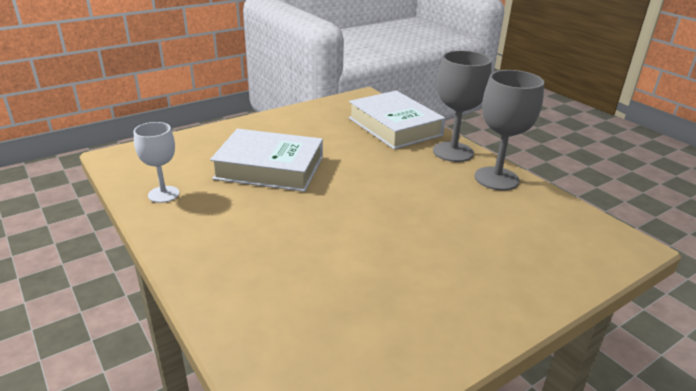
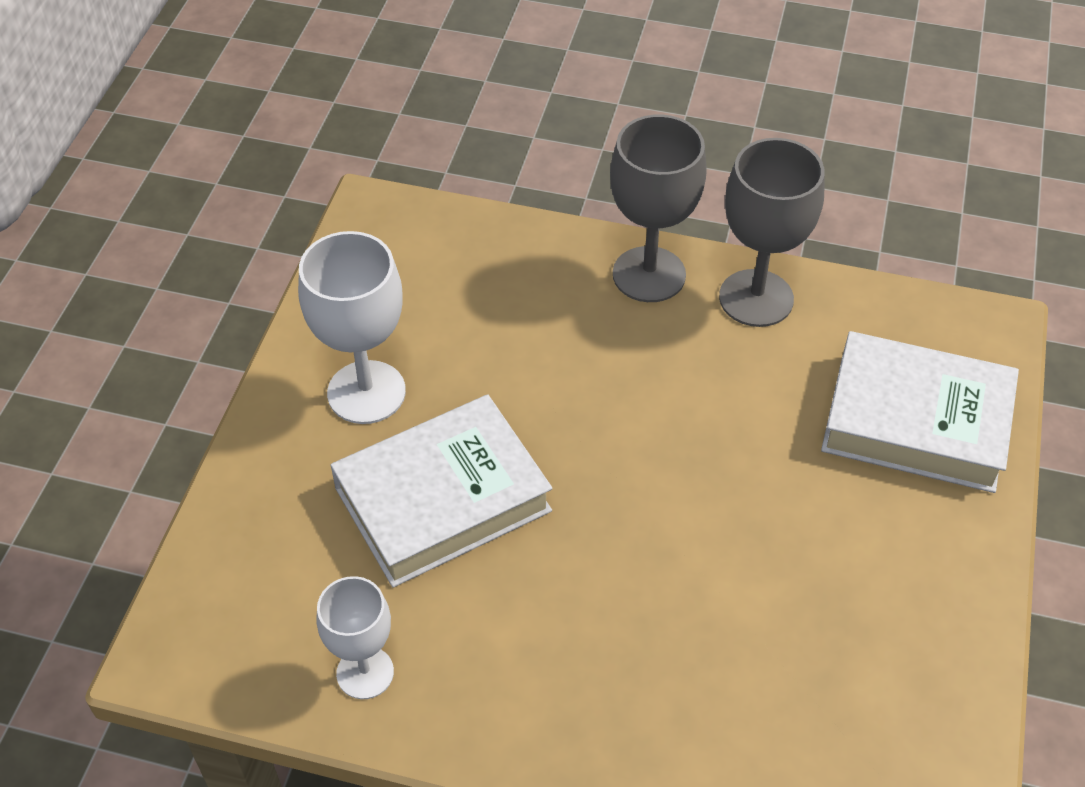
camera: 40 degrees left, 20 degrees up
(289, 132) = (366, 392): none -> white goblet
(394, 126) = (508, 266): white book -> white book (916, 422)

